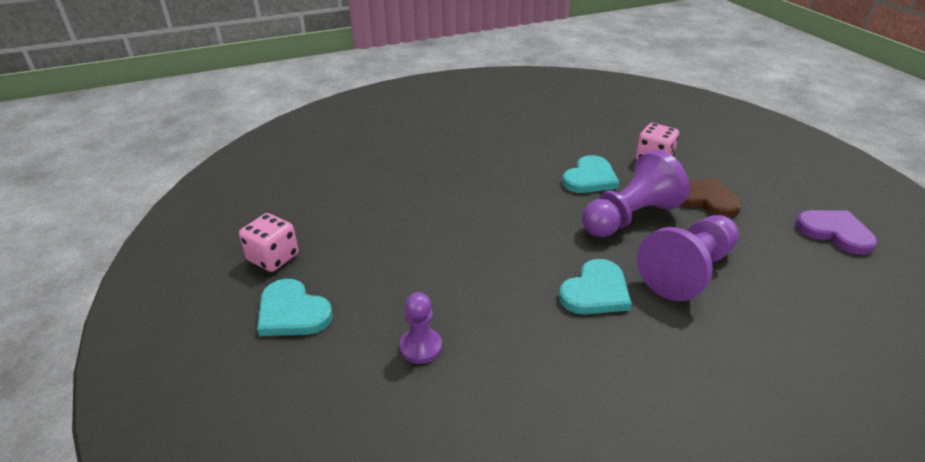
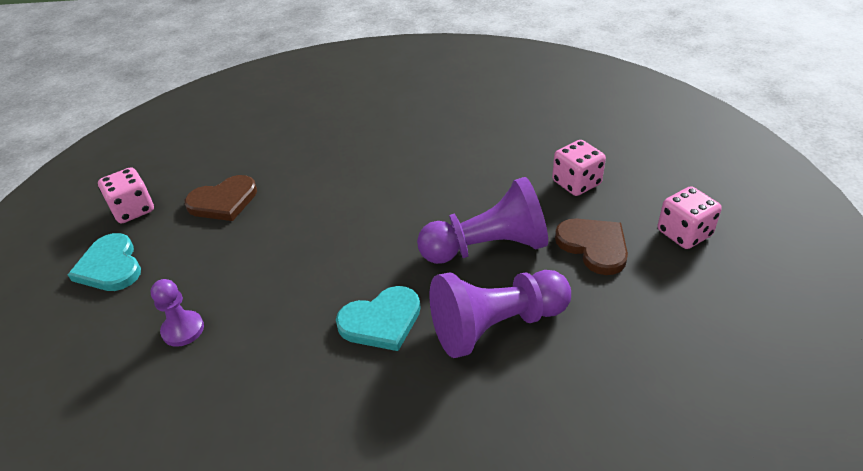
camera: 25 degrees right, 5 degrees up
(364, 231) = (223, 201): none -> brown heart
(590, 178) = (484, 191): turquoise heart -> none
(757, 178) = (684, 233): none -> pink dice
(835, 232) = (719, 326): purple heart -> none

